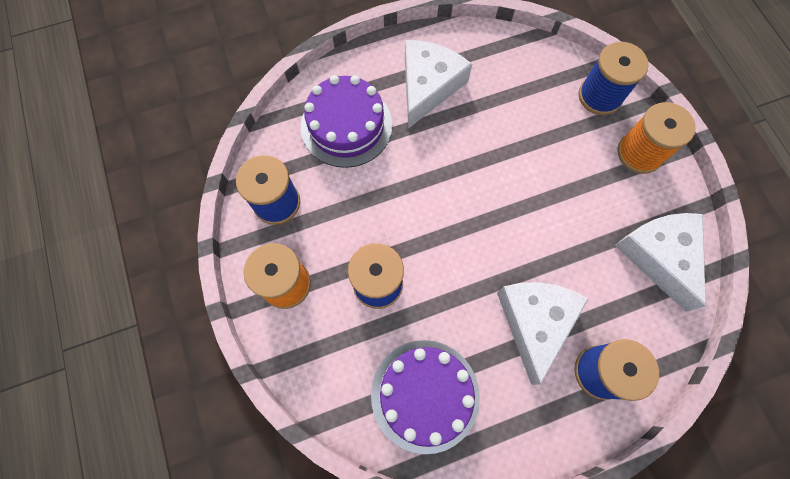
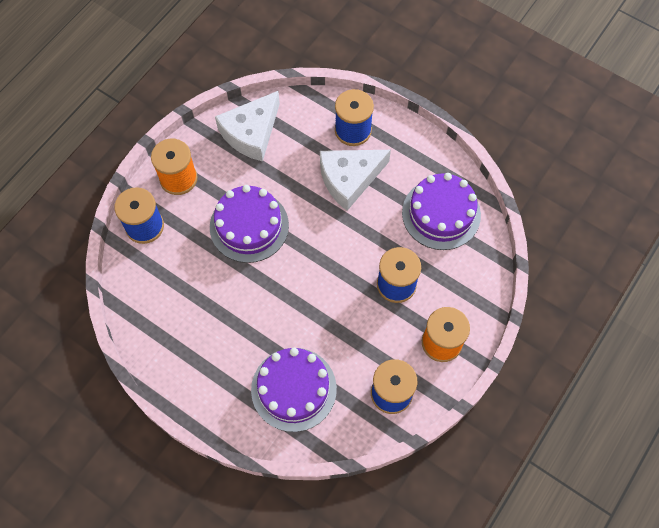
camera: 125 degrees left, 5 degrees down
(428, 86) = (216, 351): white cheese -> none
(541, 186) = (249, 226): none -> purple cake

